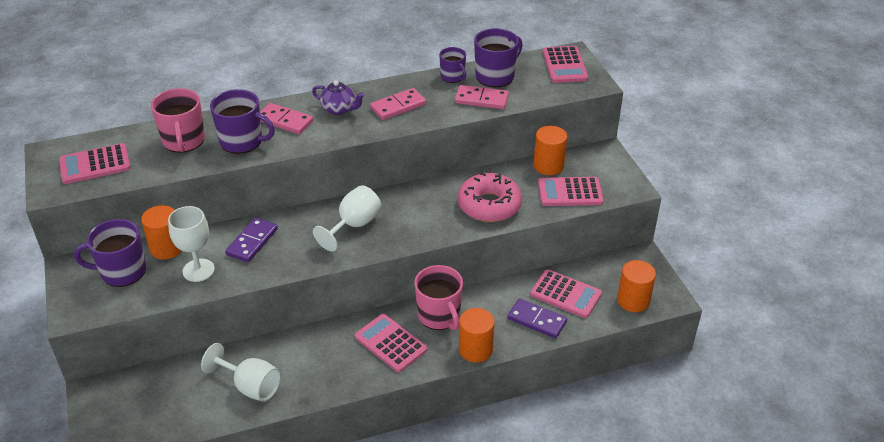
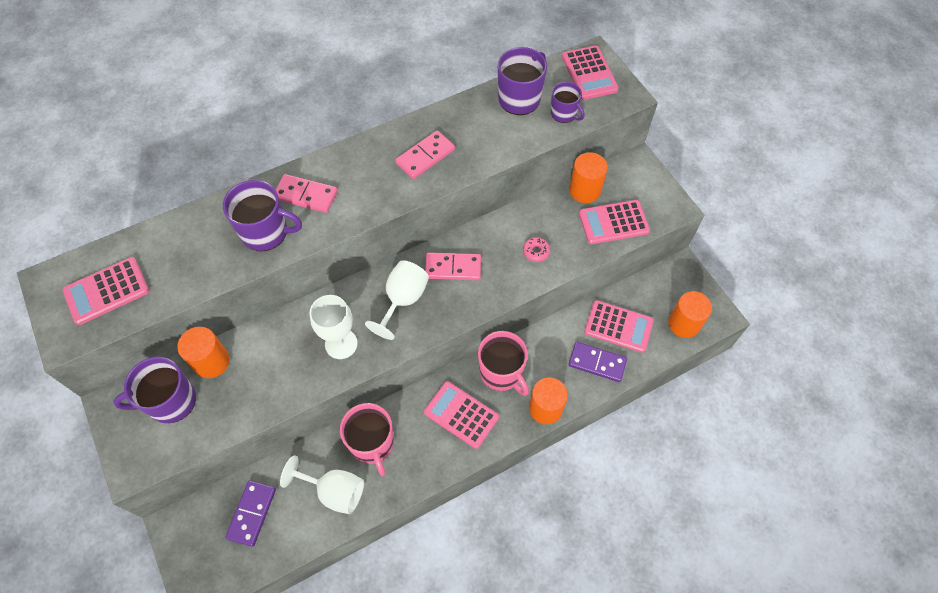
camera: 10 degrees left, 20 degrees up
(183, 141) = (199, 241): pink mug -> pink mug (372, 444)
(198, 270) = (253, 386): white goblet -> white goblet (341, 344)
(252, 242) = (301, 339): purple domino -> purple domino (252, 513)
(339, 109) = (362, 170): purple teapot -> none
(453, 77) = (474, 106): purple mug -> purple mug (564, 114)
(481, 99) = (512, 134): pink domino -> pink domino (453, 268)
(489, 205) = (536, 252): pink donut -> pink donut, size x0.41

